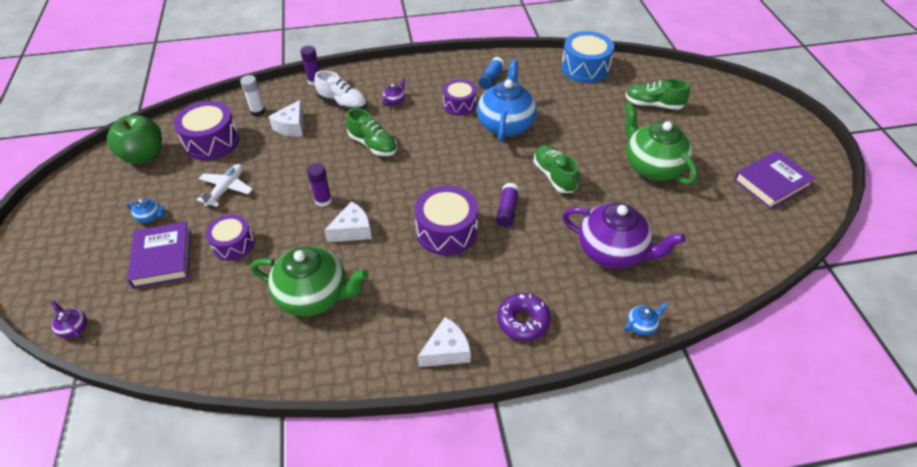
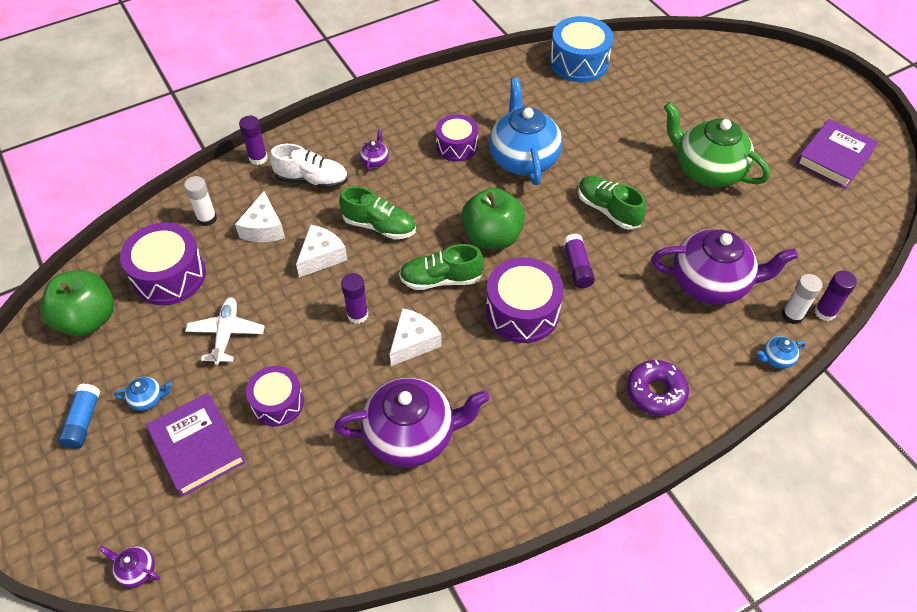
camera: 20 degrees left, 5 degrees up
(314, 296) = (412, 435): green teapot -> purple teapot
(447, 351) = (592, 452): white cheese -> white cheese (321, 257)
(452, 172) = (492, 237): none -> green apple
(491, 79) = (477, 102): blue glue stick -> blue glue stick (83, 421)
(641, 325) = (776, 358): blue teapot -> blue teapot turned 150 degrees counterclockwise
(653, 104) = (675, 92): green shoe -> green shoe (441, 279)
(673, 295) = (792, 315): none -> white glue stick
(704, 301) = (825, 312): none -> purple glue stick

